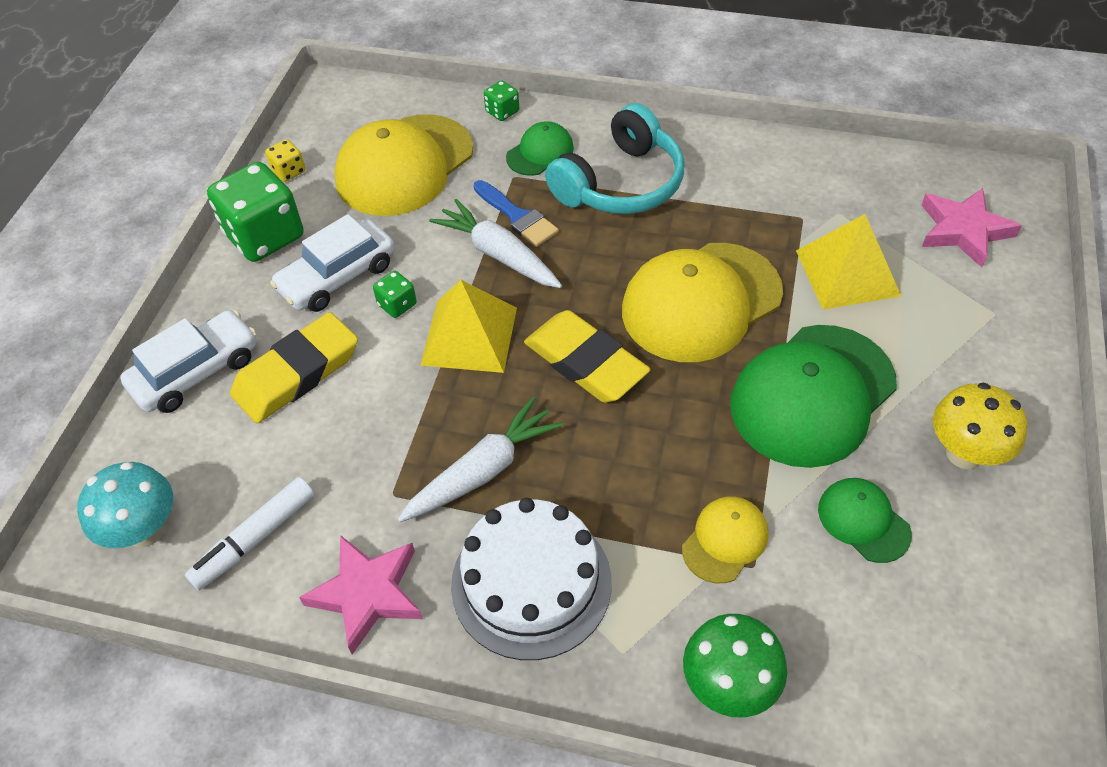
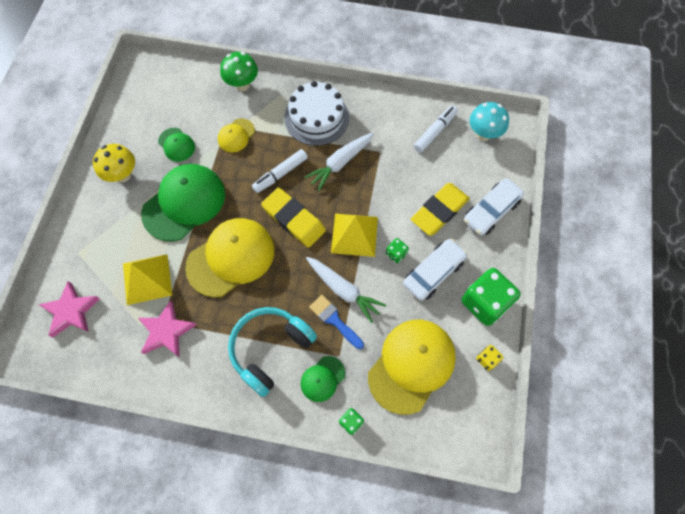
camera: 175 degrees right, 15 degrees up
(367, 593) = (382, 112): pink star -> pink star (166, 331)
(615, 450) = (280, 174): none -> white marker

